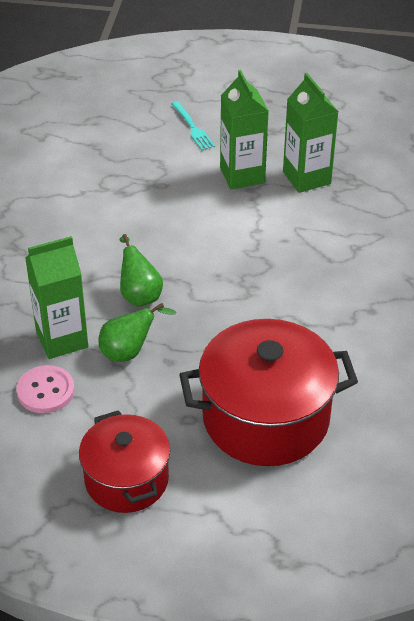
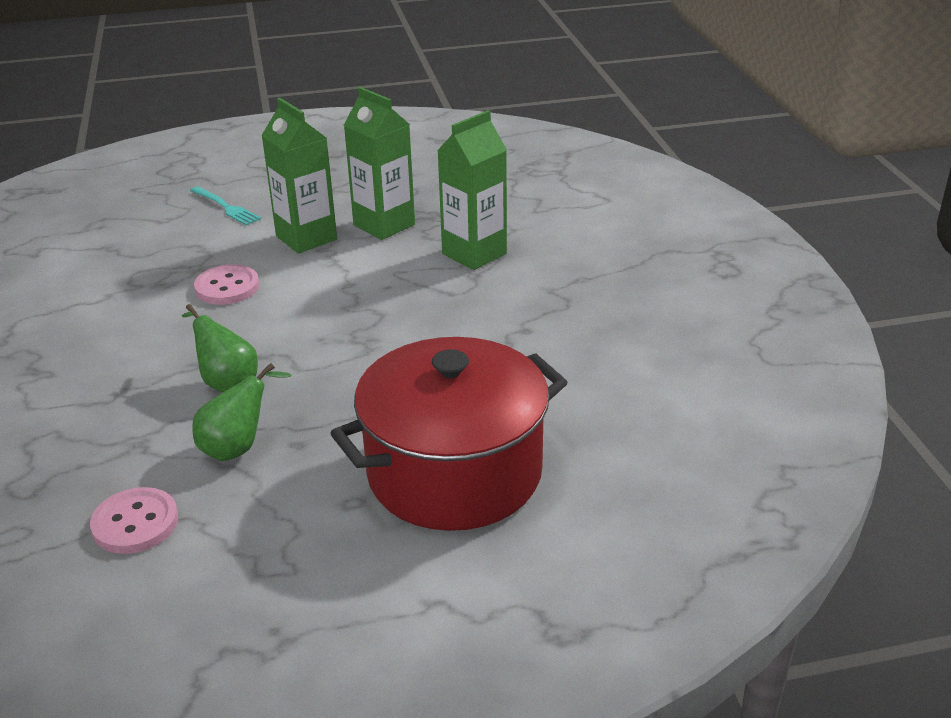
camera: 20 degrees left, 10 degrees down
(62, 339) = (137, 456): green carton -> green carton (474, 254)
(126, 480) = (296, 600): red pot -> none
(167, 208) = (227, 287): none -> pink button

